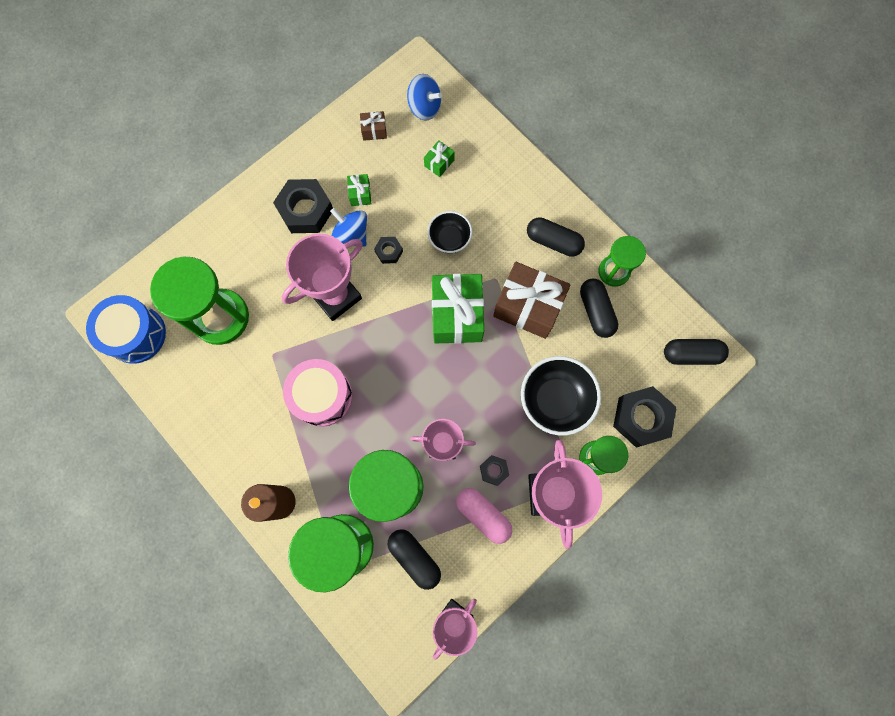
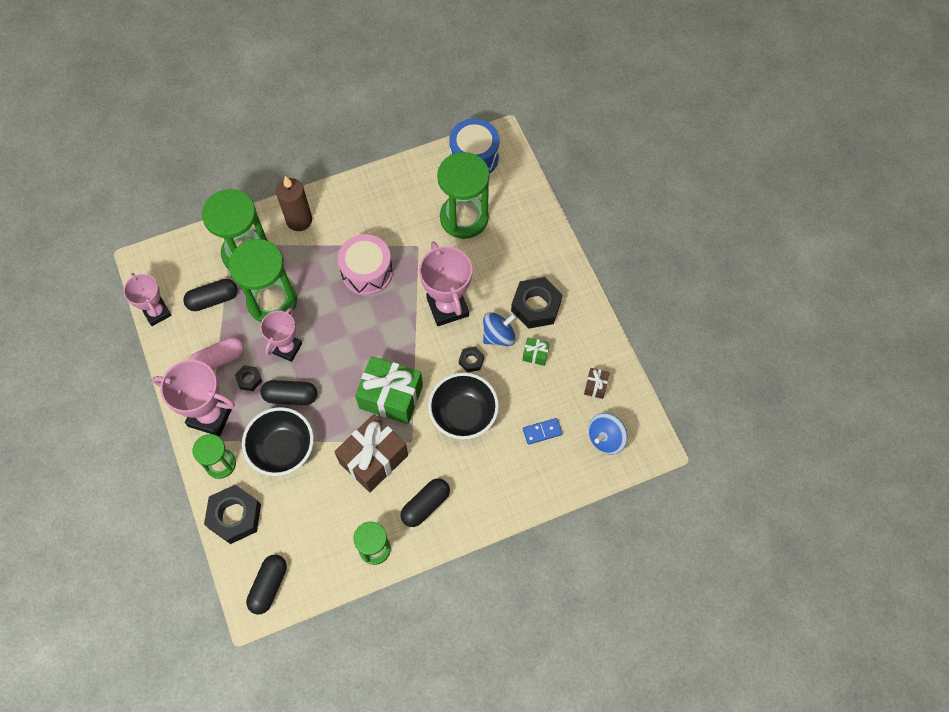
camera: 110 degrees right, 10 degrees down
(439, 163) = (542, 432): green gift -> blue domino
(449, 239) = (463, 415): black bowl -> black bowl, size x1.65
(596, 311) = (344, 517): black capsule -> black capsule (290, 396)

